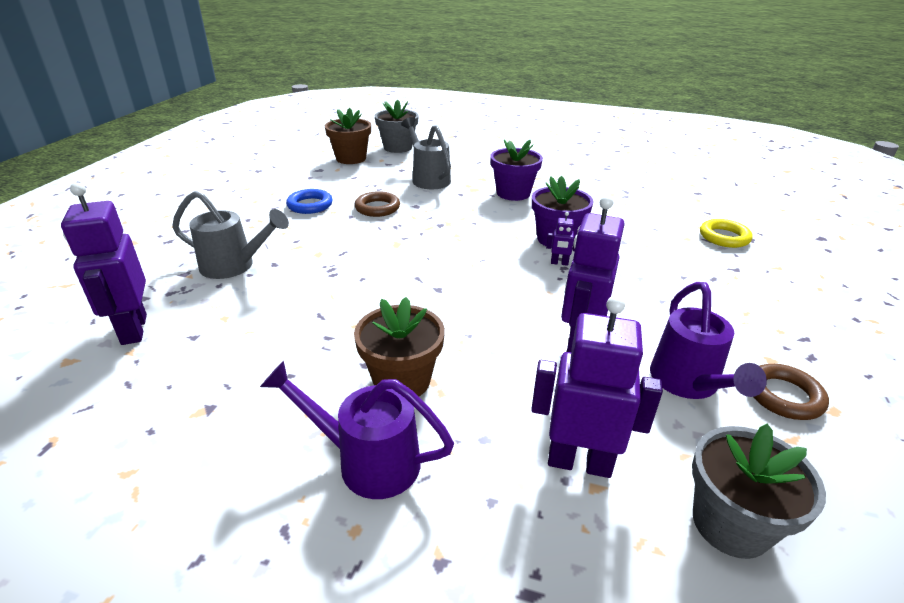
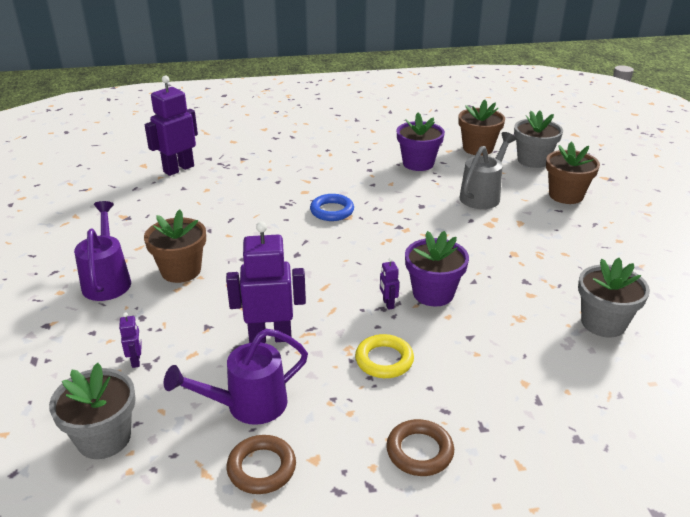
camera: 65 degrees right, 0 degrees up
(234, 266) = (264, 169): grey watering can -> none
(310, 205) = (372, 163): blue ring -> blue ring (332, 211)
(377, 208) = (398, 190): brown ring -> brown ring (419, 451)
(461, 154) = (566, 195): none -> brown flower pot
(513, 193) = (506, 247): purple flower pot -> purple flower pot (418, 163)
(579, 462) = (136, 361): purple robot -> purple robot, size x0.44
(629, 193) = (603, 323): none -> grey flower pot
(724, 237) = (558, 413): yellow ring -> yellow ring (384, 360)

